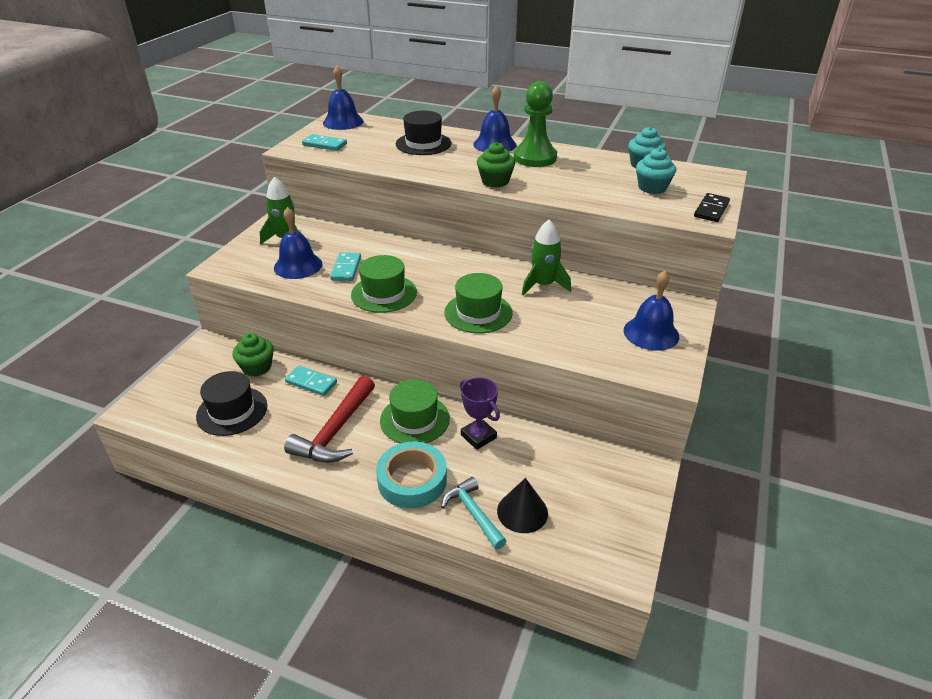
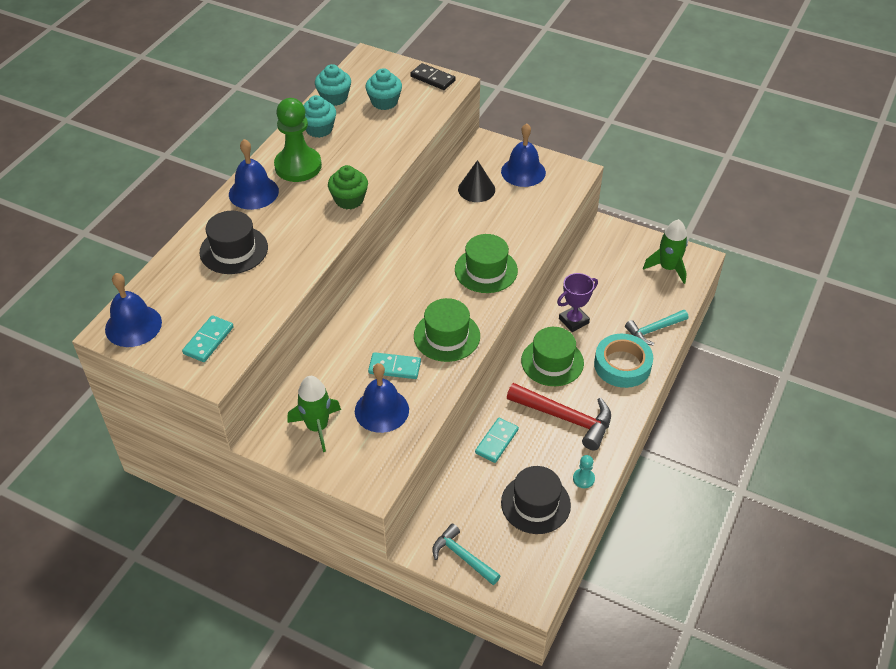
camera: 85 degrees left, 10 degrees up
(188, 367) = (462, 557): none -> turquoise hammer
(254, 446) = (583, 479): none -> turquoise pawn
(257, 367) = (468, 491): green cupcake -> none
(522, 512) = (651, 302): black cone -> black cone (476, 189)
(543, 285) = (445, 223): green rocket -> green rocket (668, 268)
(592, 162) = (319, 129): none -> turquoise cupcake

